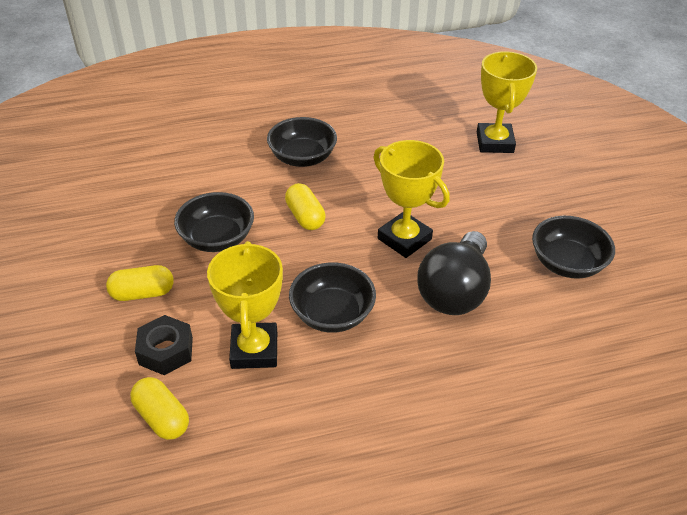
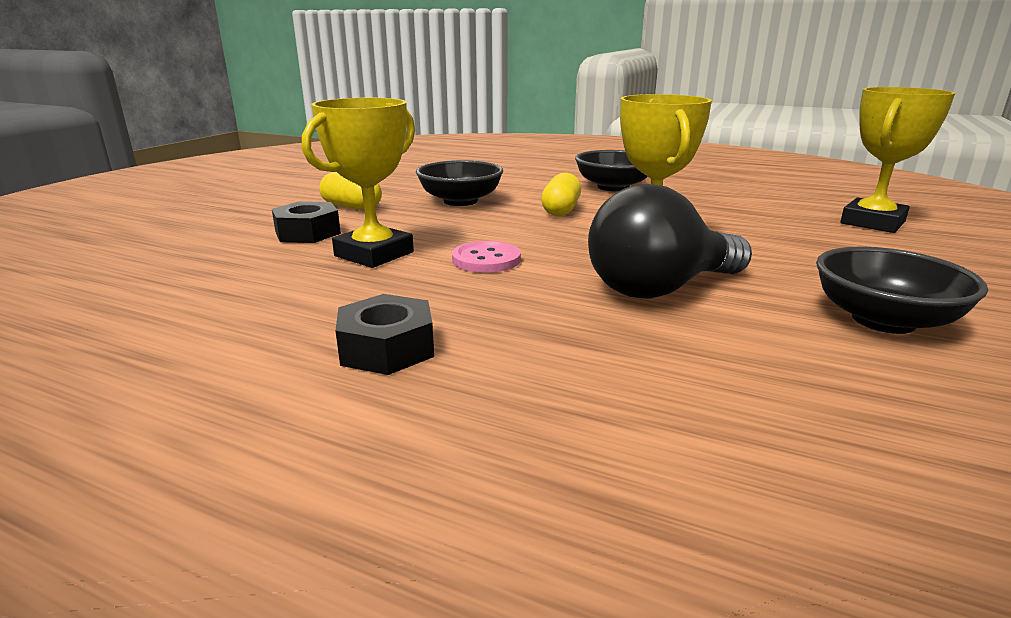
camera: 40 degrees right, 20 degrees down
(162, 417) = (230, 259): yellow capsule -> none
(332, 314) = (486, 259): black bowl -> pink button
(386, 435) = (387, 348): none -> black nut

